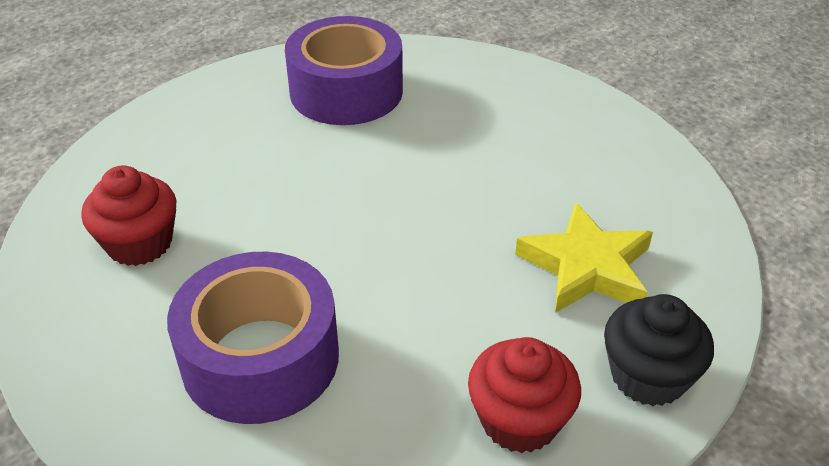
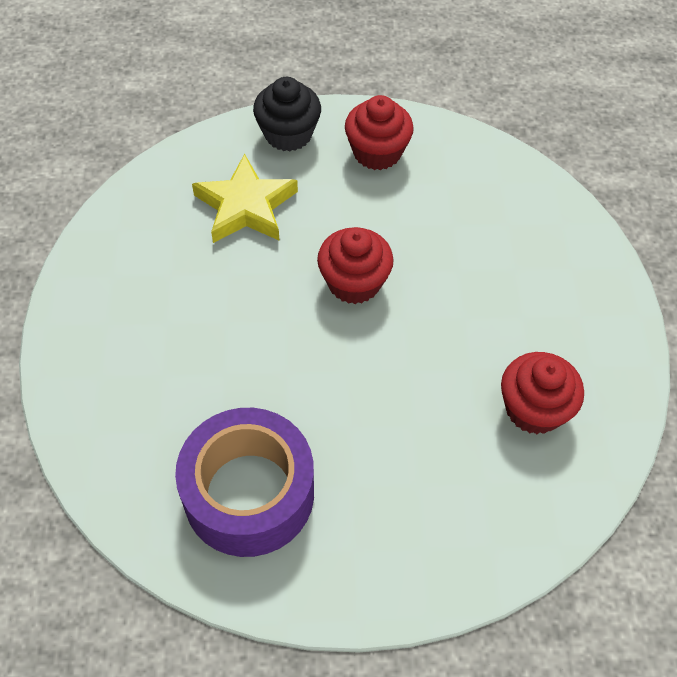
camera: 145 degrees left, 15 degrees up
(260, 358) = (494, 264): purple tape -> none
(401, 257) = (354, 282): none -> red cupcake

